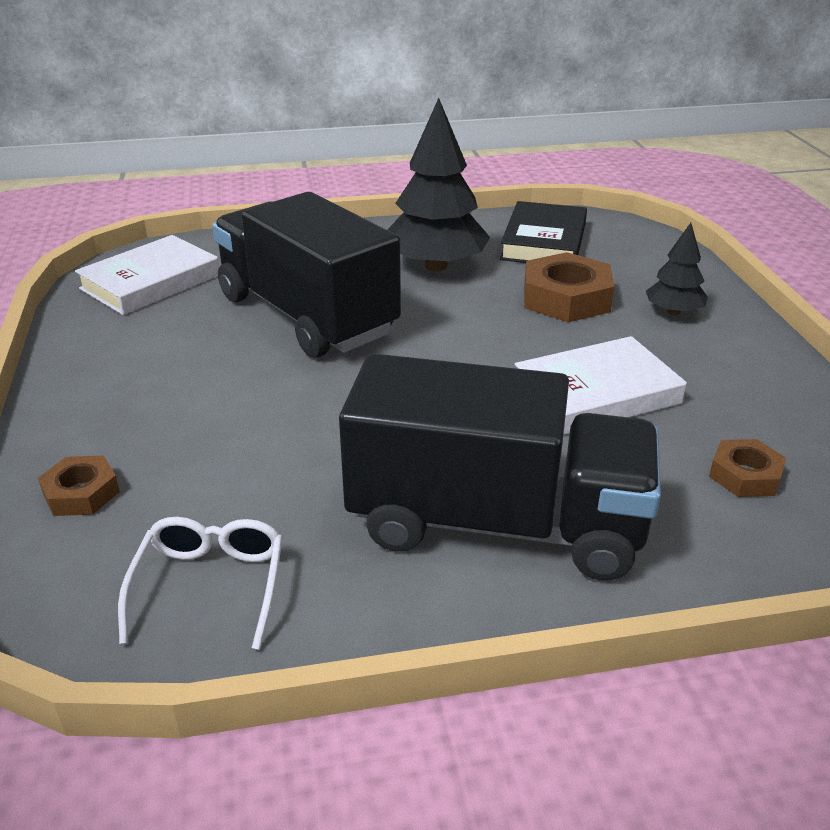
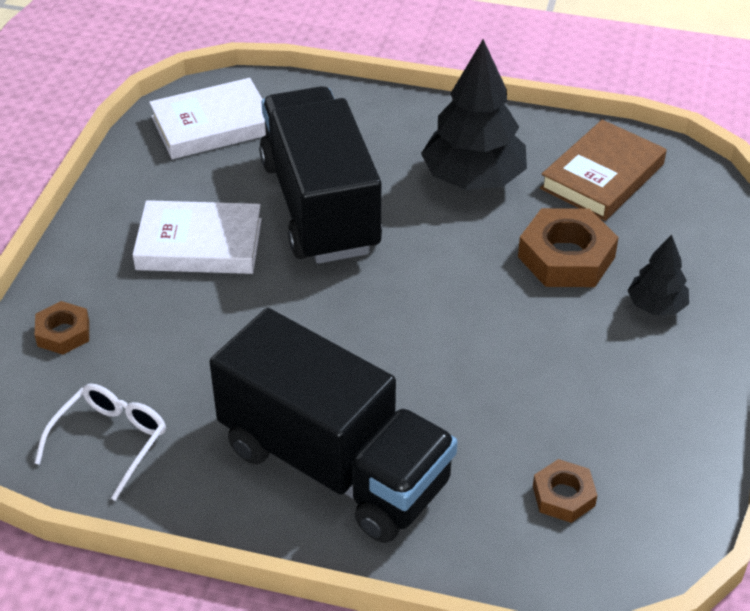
camera: 25 degrees right, 10 degrees up
(544, 241) = (602, 176): black book -> brown book
(596, 393) = (507, 373): white book -> white book (199, 244)

